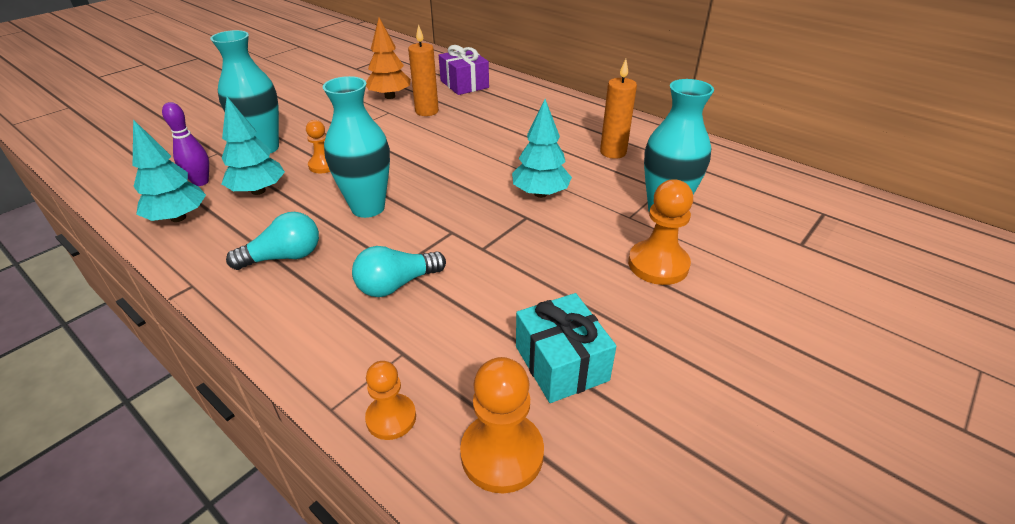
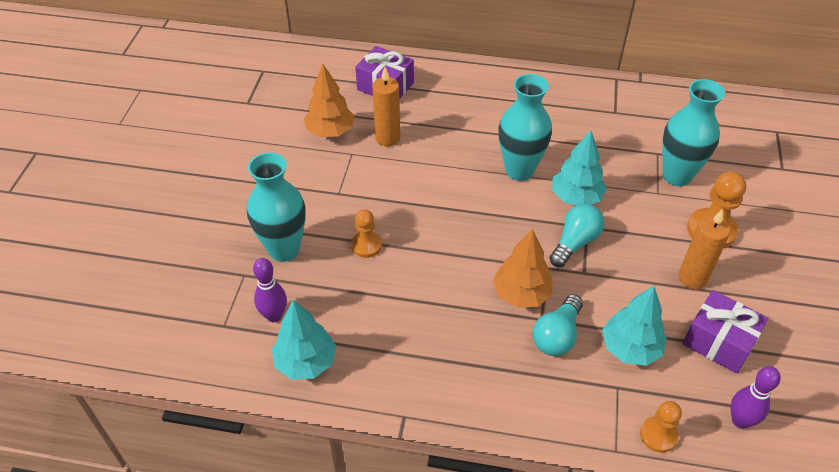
camera: 30 degrees left, 10 degrees up
(258, 191) = (341, 300): turquoise tree -> turquoise tree (630, 348)
(284, 257) = (446, 354): turquoise light bulb -> turquoise light bulb (575, 243)
(368, 208) = (457, 274): turquoise vase -> turquoise vase (519, 170)
(404, 241) = (521, 294): none -> orange tree
(502, 453) = (740, 421): orange pawn -> purple bowling pin
(561, 363) = (719, 341): turquoise gift -> purple gift
(613, 152) = (591, 126): orange candle -> orange candle (692, 278)

